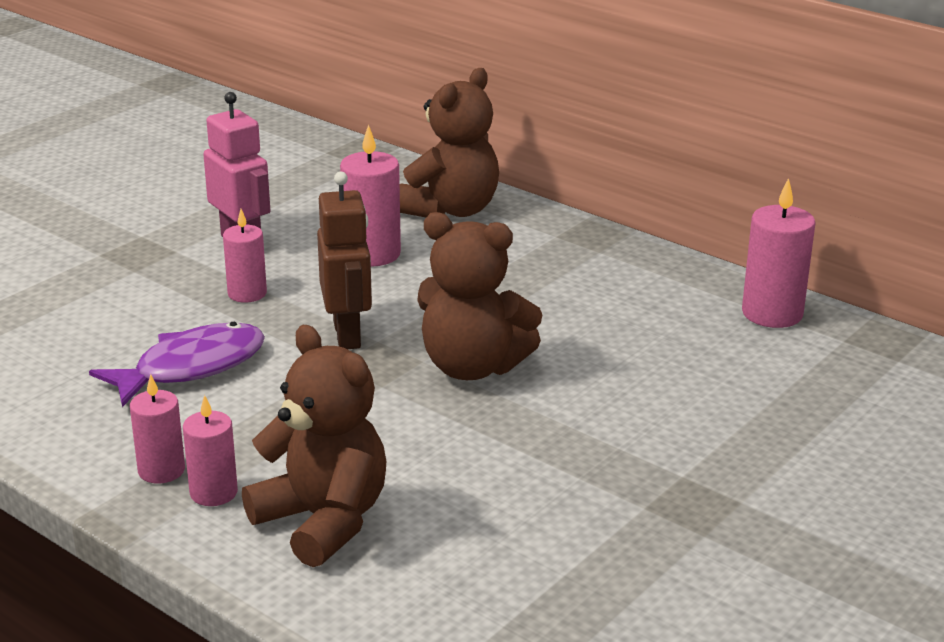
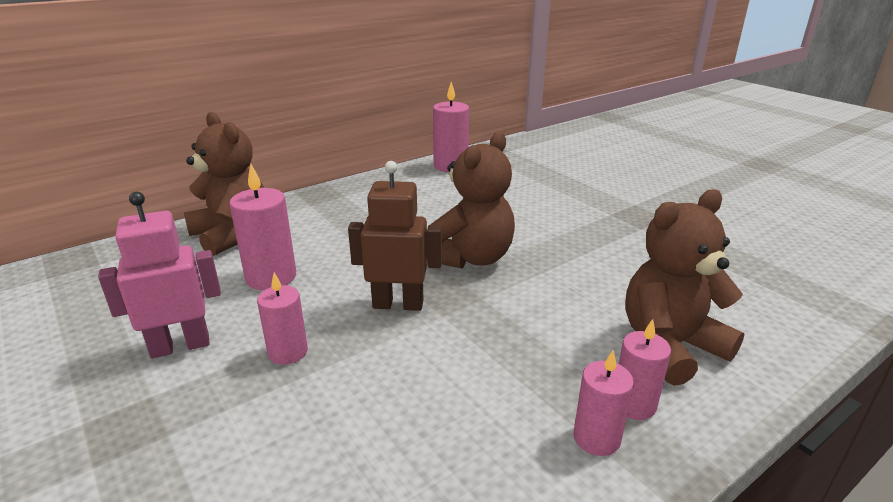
camera: 75 degrees left, 0 degrees up
(191, 367) = (411, 402): purple fish -> none

